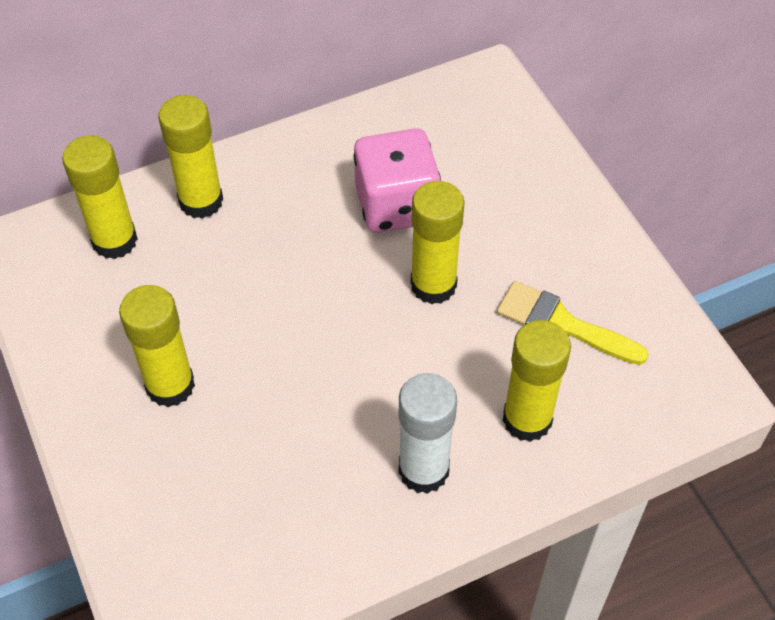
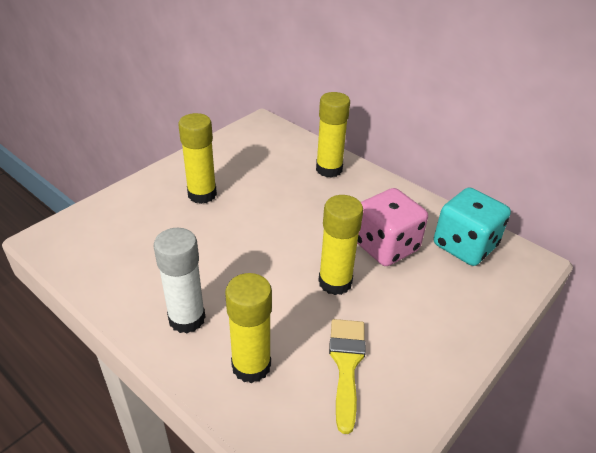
camera: 65 degrees right, 15 degrees down
(114, 240) = (283, 149): yellow glue stick -> none
(434, 125) = (464, 246): none -> turquoise dice

